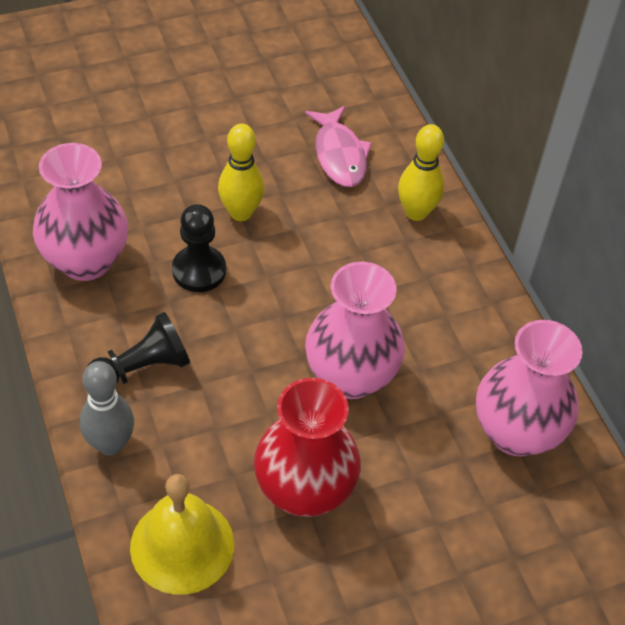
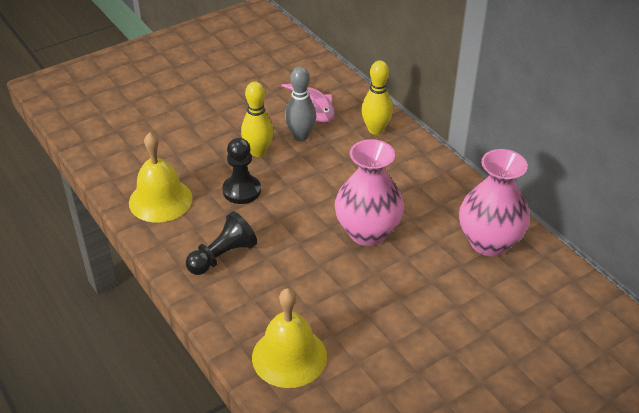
camera: 10 degrees left, 10 degrees down
(85, 261) = (160, 200): pink vase -> yellow bell
(110, 444) = (217, 306): grey bowling pin -> grey bowling pin (300, 136)
(304, 490) = (361, 305): red vase -> none

